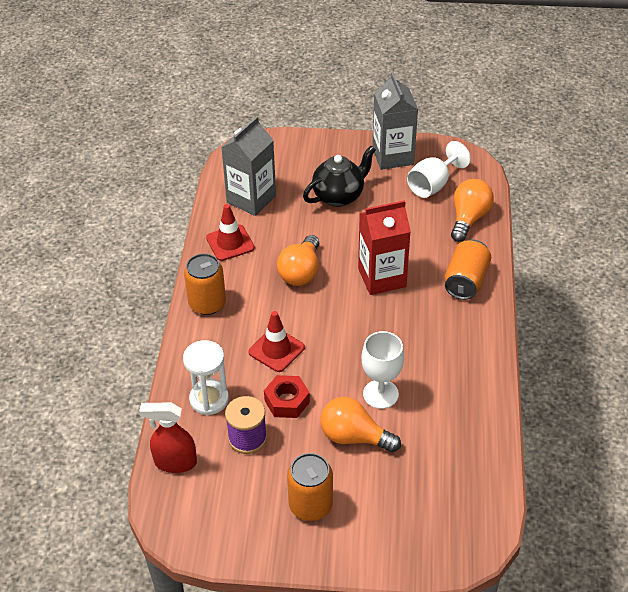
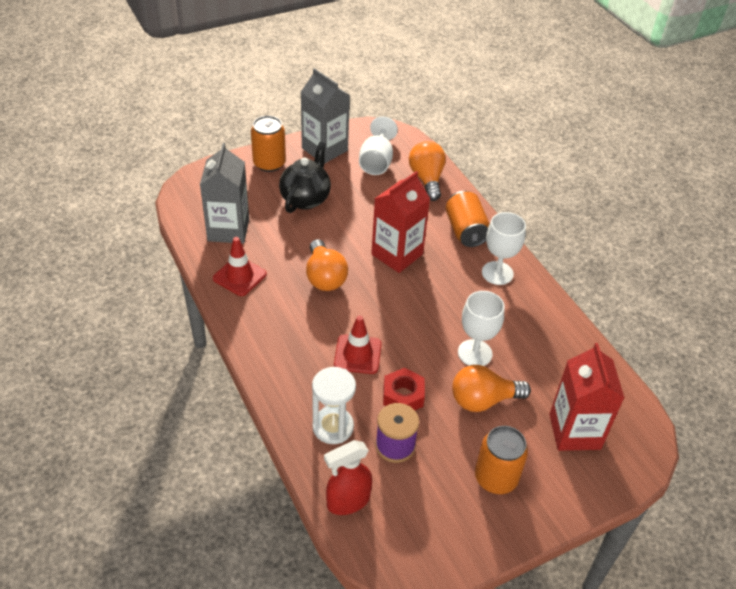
camera: 35 degrees left, 0 degrees up
(207, 304) = (262, 340): orange can -> orange can (269, 163)
(415, 502) = (574, 431): none -> red carton
(463, 332) = (497, 273): none -> white goblet

